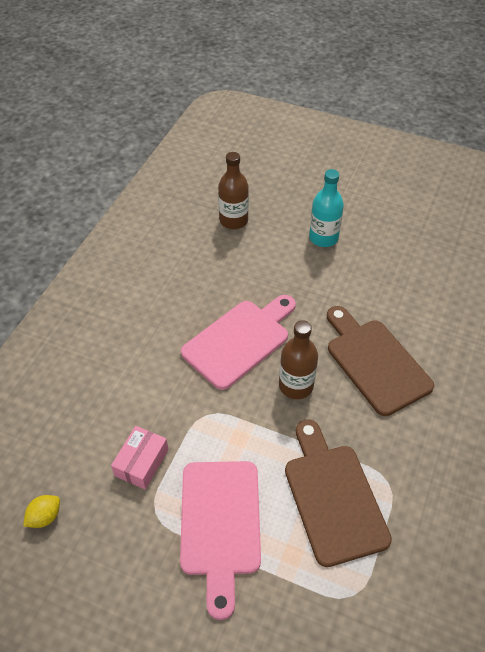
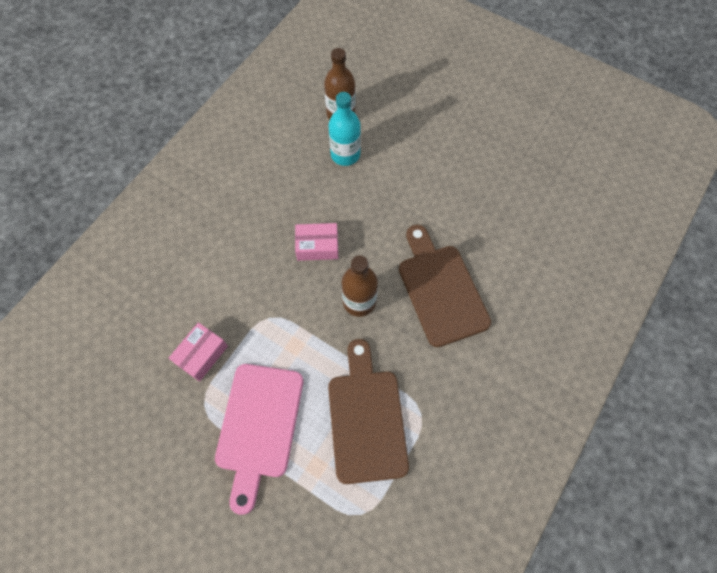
camera: 10 degrees right, 15 degrees up
(45, 517) = (108, 391): yellow lemon -> none
(240, 340) = (317, 246): pink cutting board -> pink box
(323, 238) = (425, 147): turquoise bottle -> turquoise bottle (345, 154)

